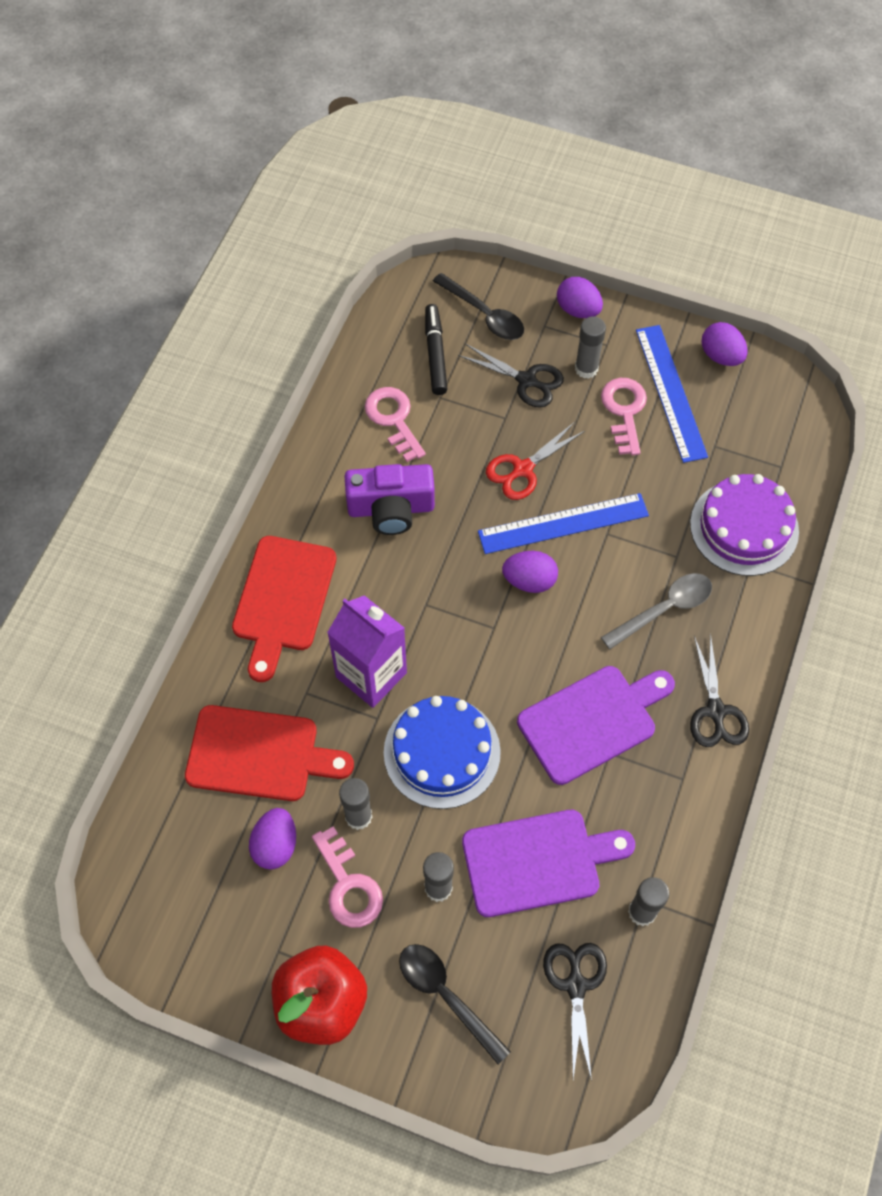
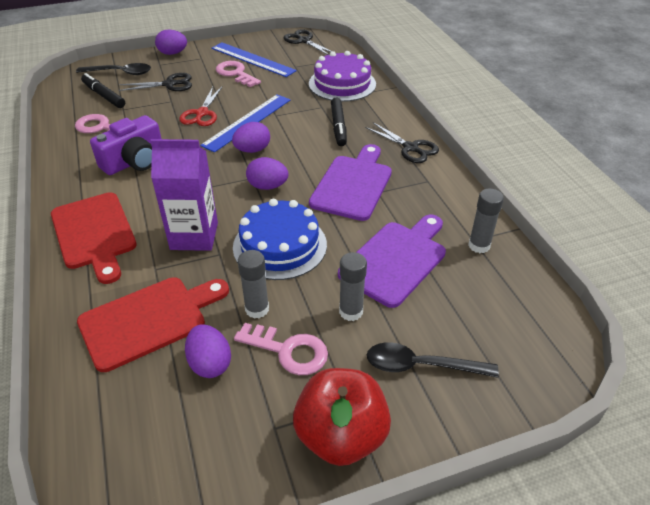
camera: 40 degrees left, 20 degrees down
(576, 985) = (488, 303): black scissors -> black scissors (304, 41)
(586, 369) = (199, 68): grey glue stick -> none
(664, 609) = (338, 126): grey spoon -> black marker
(721, 356) = (263, 40): purple egg -> purple egg (267, 186)

